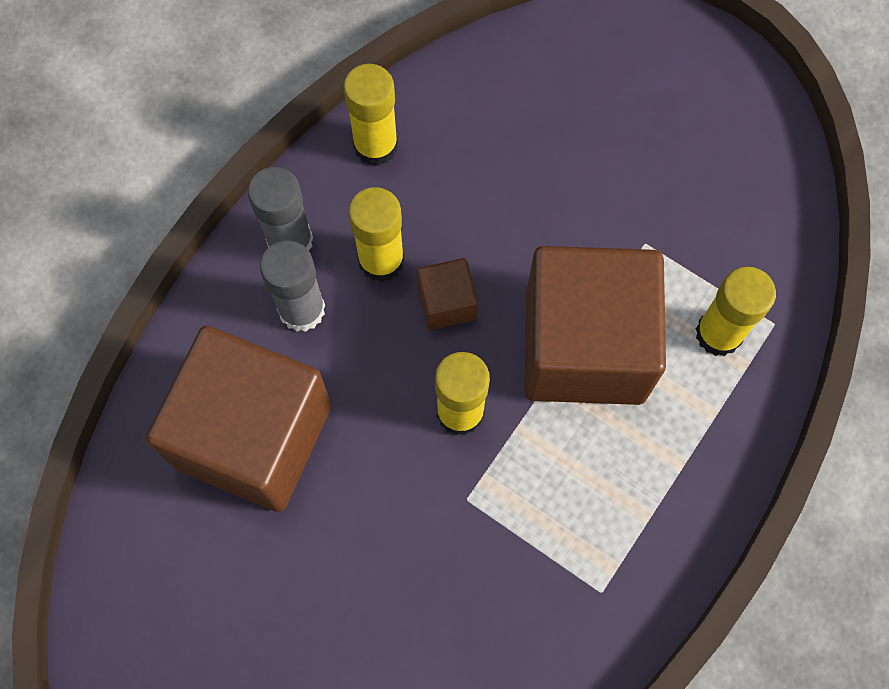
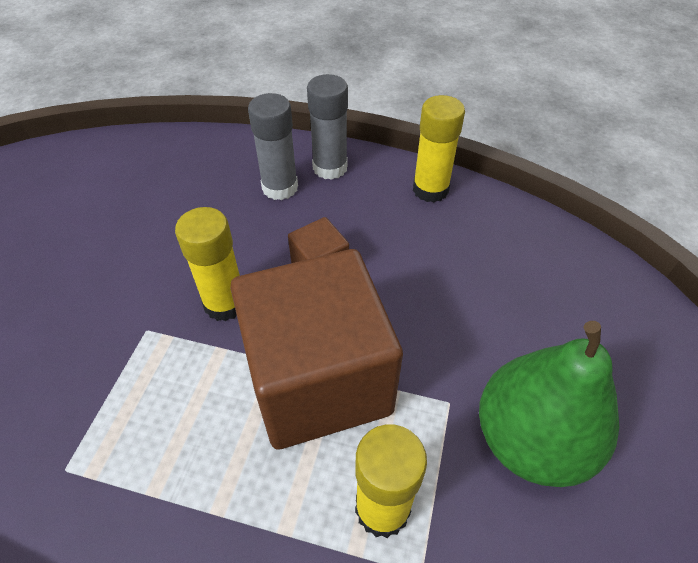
camera: 70 degrees right, 20 degrees down
(253, 436) = (174, 190): brown cube -> none
(381, 260) = (338, 218): yellow glue stick -> none
(699, 195) = (531, 439): none -> green pear

